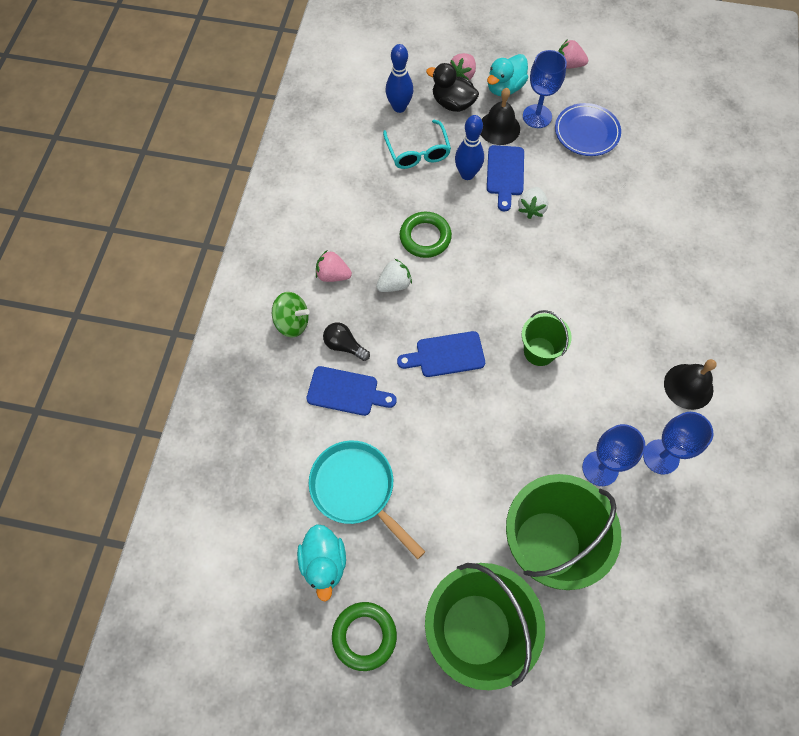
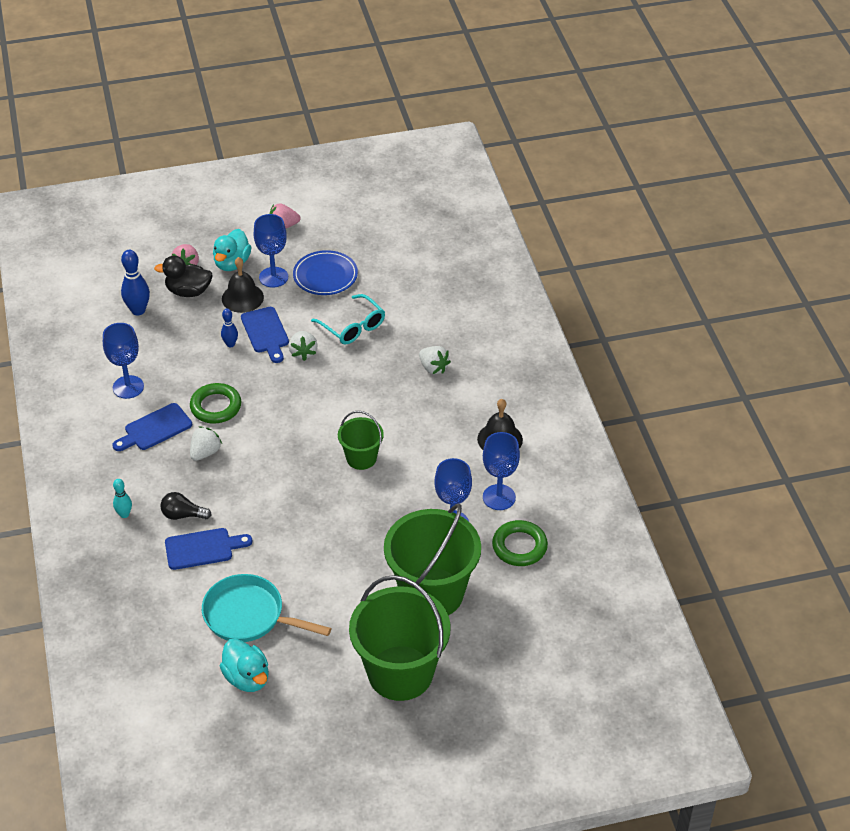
camera: 25 degrees left, 20 degrees down
(292, 322) = (124, 514): green spinning top -> turquoise bowling pin
(333, 275) = (144, 465): pink strawberry -> none
(355, 185) = (128, 387): none -> blue goblet
(364, 636) = (308, 714): green ring -> green ring (519, 546)
(418, 152) = (175, 341): turquoise glasses -> turquoise glasses (353, 327)
(446, 355) = (279, 489): blue cutting board -> blue cutting board (155, 429)
(467, 174) = (230, 344): blue bowling pin -> blue bowling pin, size x0.60
(652, 275) = (433, 368): none -> white strawberry

